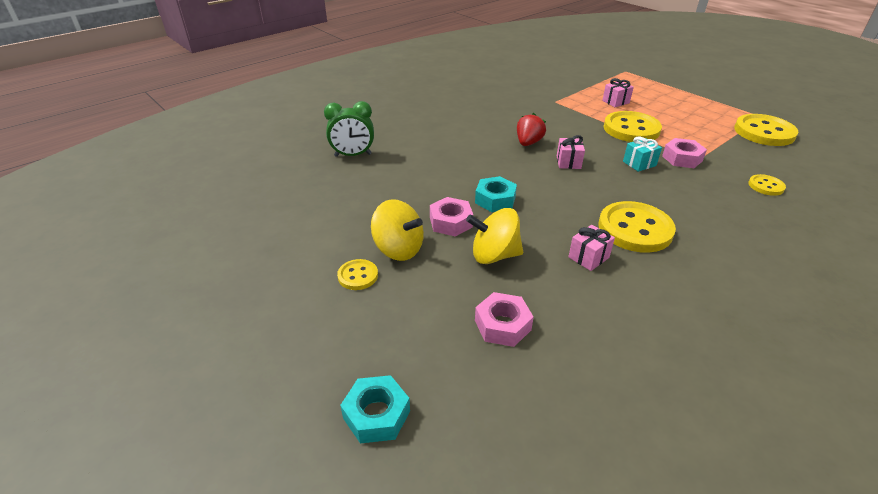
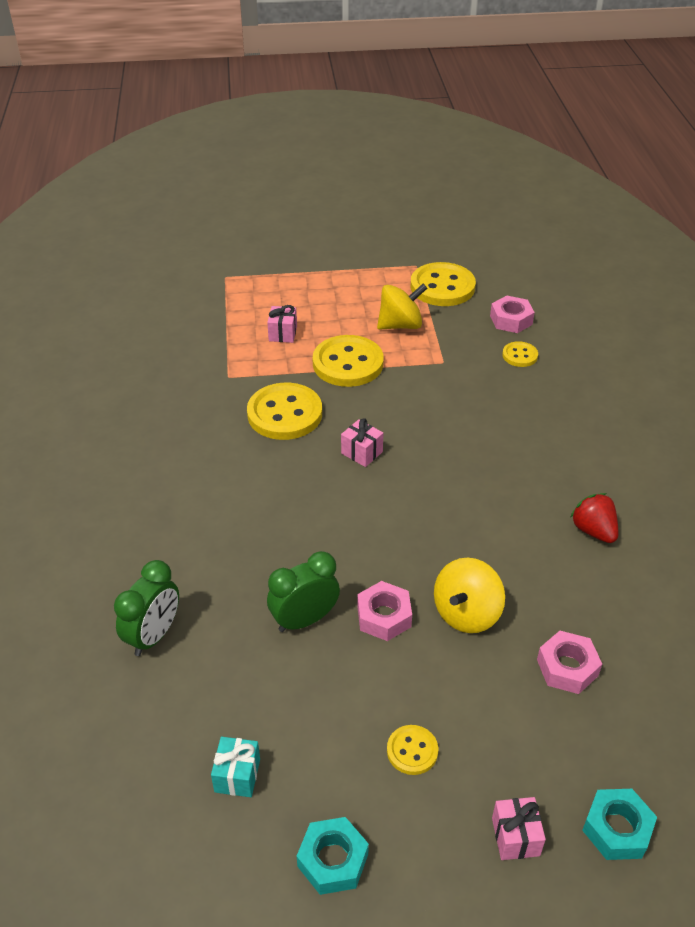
camera: 55 degrees left, 5 degrees up
(398, 249) = (394, 689): yellow spinning top -> yellow spinning top (400, 325)
(415, 195) = (304, 620): none -> green clock
(495, 200) = (376, 555): turquoise nut -> turquoise nut (333, 860)
(528, 143) = (293, 458): red strawberry -> red strawberry (593, 531)
(588, 257) = (522, 545): pink gift -> pink gift (515, 836)
(635, 229) = (508, 484): yellow button -> yellow button (285, 414)
(639, 163) = (413, 404): turquoise gift -> turquoise gift (237, 775)
(682, 158) = (432, 370): pink nut -> pink nut (511, 320)

